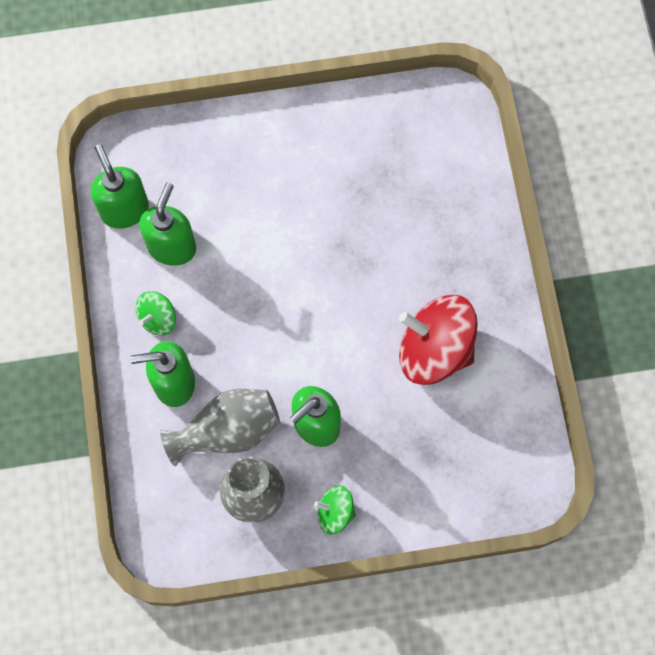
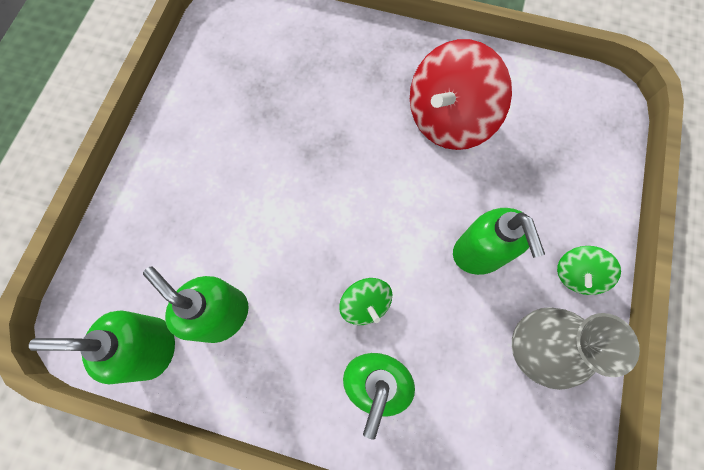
camera: 65 degrees left, 0 degrees up
(158, 318) = (294, 366): green spinning top -> green spinning top (365, 304)
(227, 431) = (451, 345): grey vase -> none

